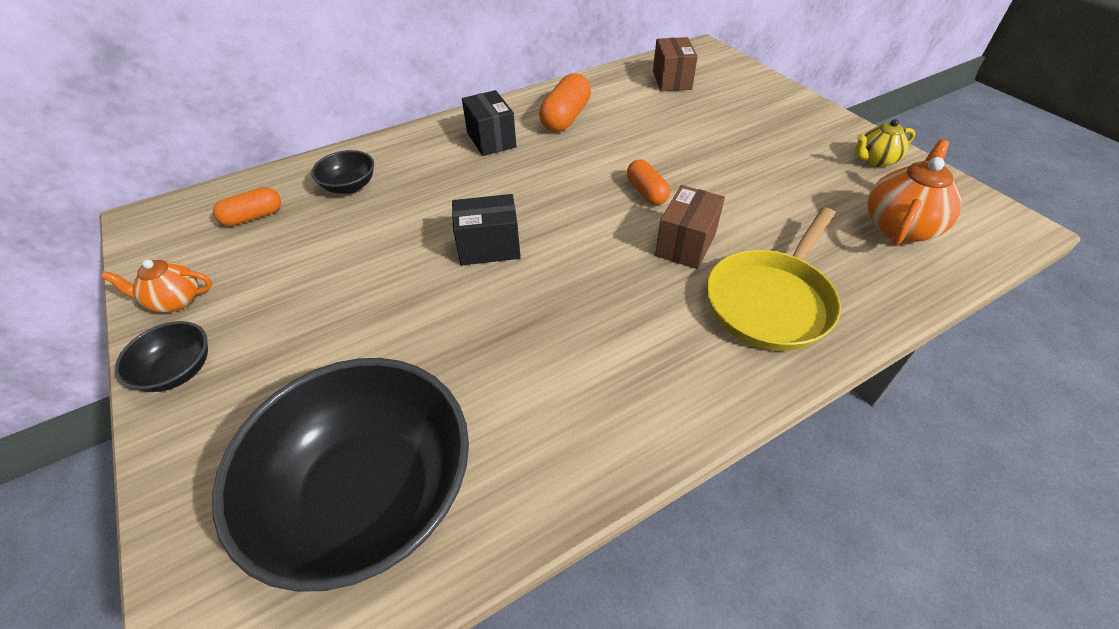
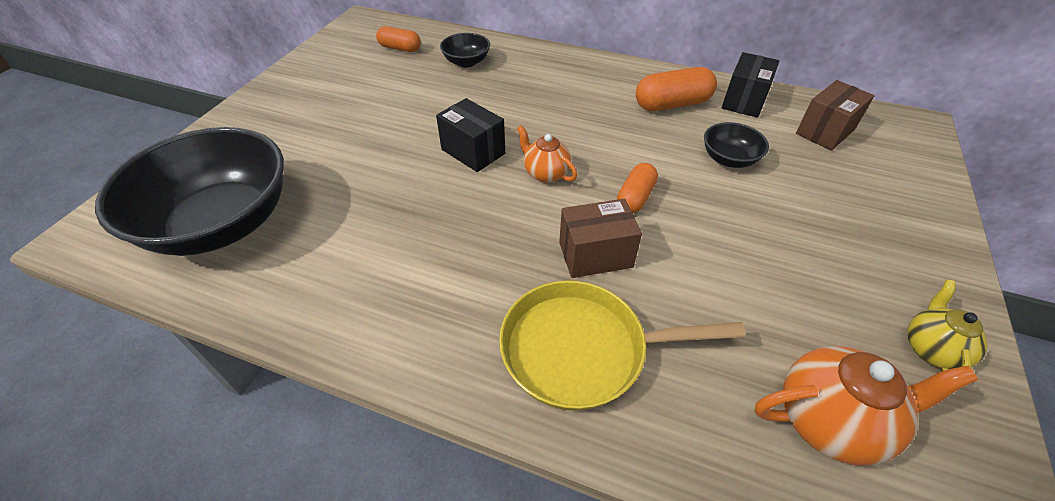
camera: 50 degrees right, 0 degrees up
(175, 301) = (310, 68): orange teapot -> orange teapot (545, 173)
(178, 371) = (262, 101): black bowl -> black bowl (729, 159)
(491, 140) = (592, 86): black box -> black box (744, 101)
(875, 160) = (931, 349): yellow teapot -> yellow teapot turned 75 degrees clockwise

